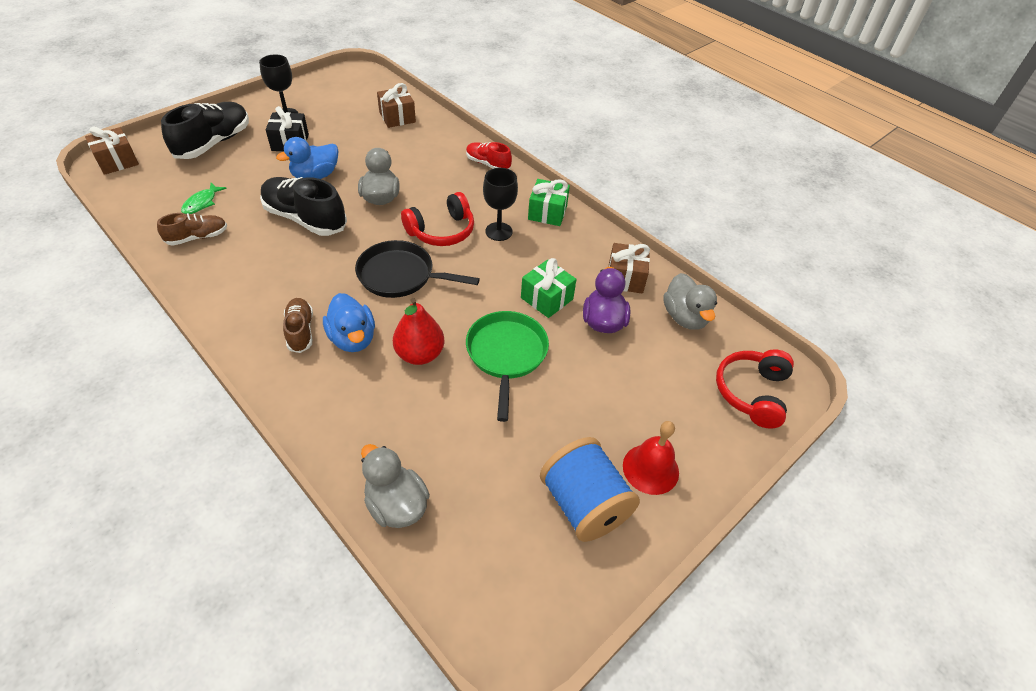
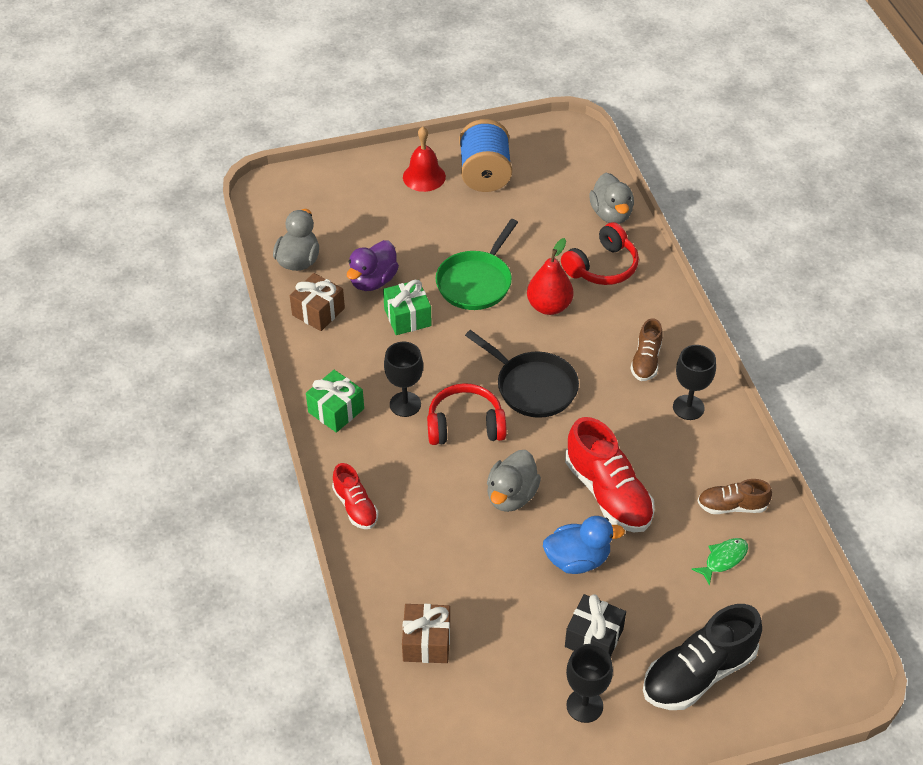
camera: 150 degrees left, 0 degrees up
(117, 161) = (829, 678): brown gift -> none
(248, 301) = (688, 407): none -> black goblet
(305, 219) = (608, 493): black shoe -> red shoe
(353, 338) = (601, 338): blue duck -> none
(752, 393) = (304, 193): red headphones -> red headphones (602, 267)

